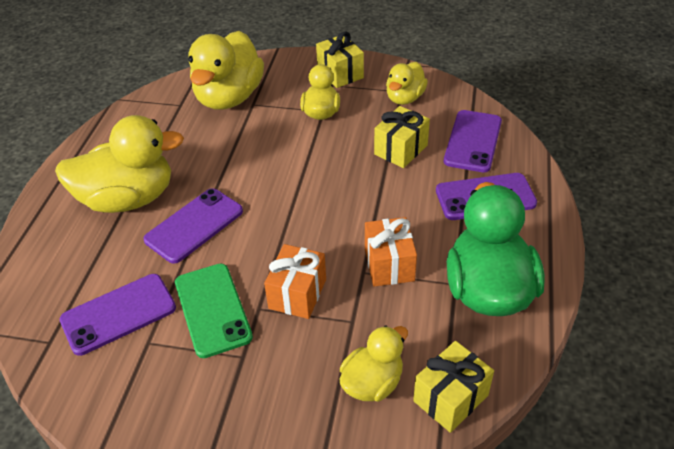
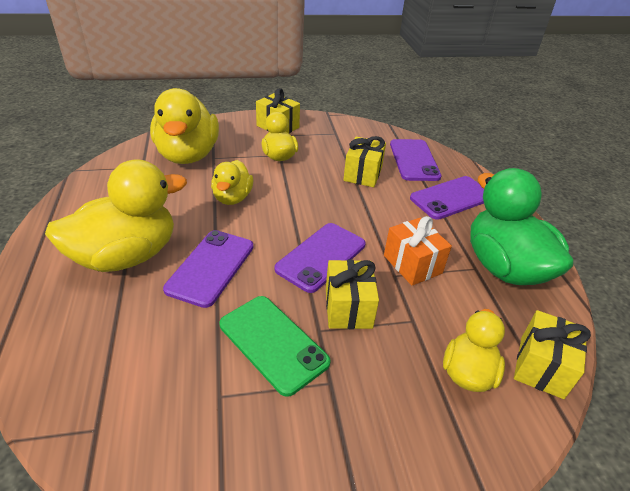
camera: 25 degrees left, 5 degrees down
(118, 314) = (170, 374): purple phone -> purple phone (321, 256)
(297, 294) = (348, 308): orange gift -> yellow gift
(405, 98) = (341, 137): yellow duck -> yellow duck (232, 198)

